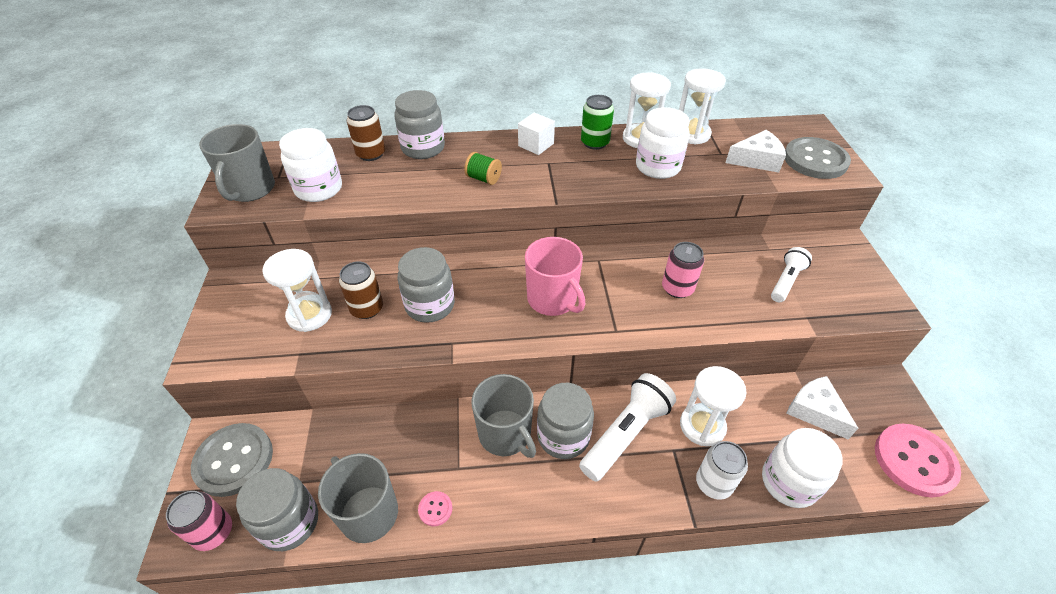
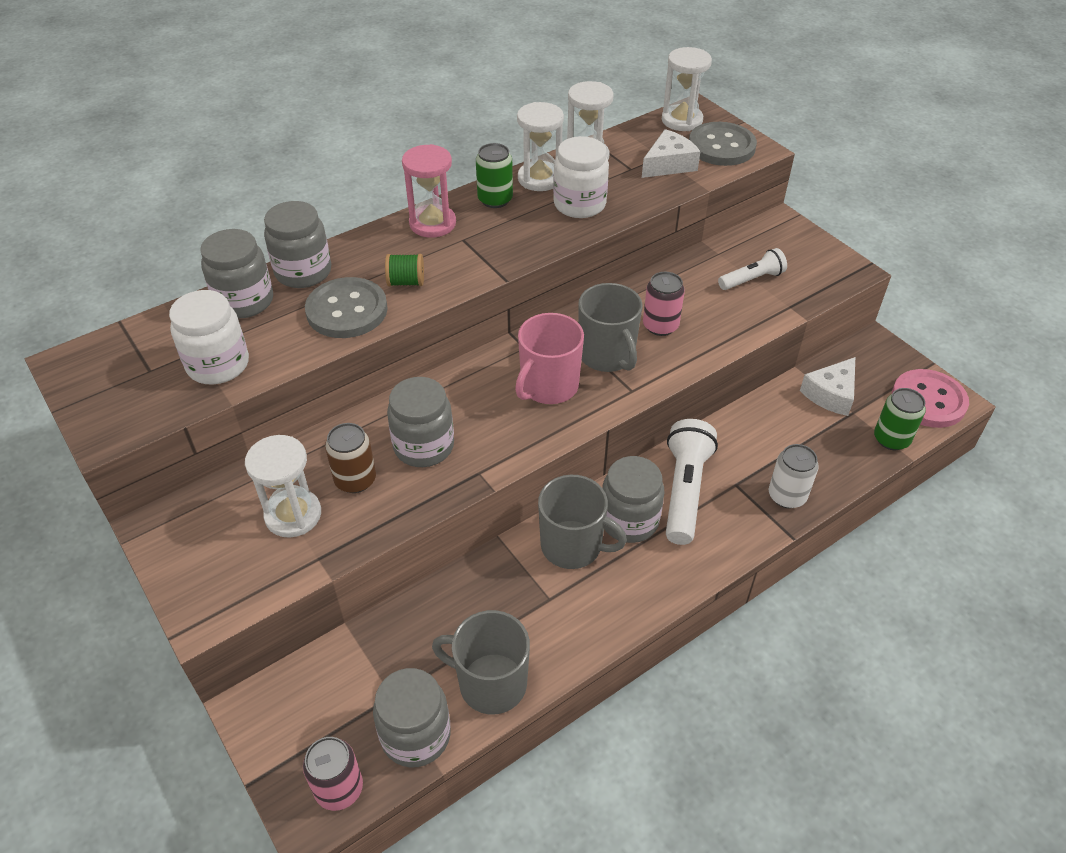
camera: 30 degrees left, 0 degrees up
(234, 460) = (298, 715): grey button -> grey button (347, 310)
(250, 189) = (127, 398): grey mug -> grey mug (607, 355)
(371, 154) = (244, 301): brown can -> grey jar
(435, 509) = (555, 645): pink button -> none
(536, 145) = (432, 223): white cube -> pink hourglass
(553, 299) = (548, 386): pink mug -> pink mug turned 105 degrees clockwise
(702, 426) = (747, 451): white hourglass -> white hourglass (682, 120)
(786, 281) = (752, 279): white flashlight -> white flashlight turned 60 degrees clockwise
(789, 482) = (845, 465): white jar -> none
(815, 411) = (831, 394): white cheese -> white cheese turned 75 degrees counterclockwise
(851, 480) = (891, 439): none -> green can

